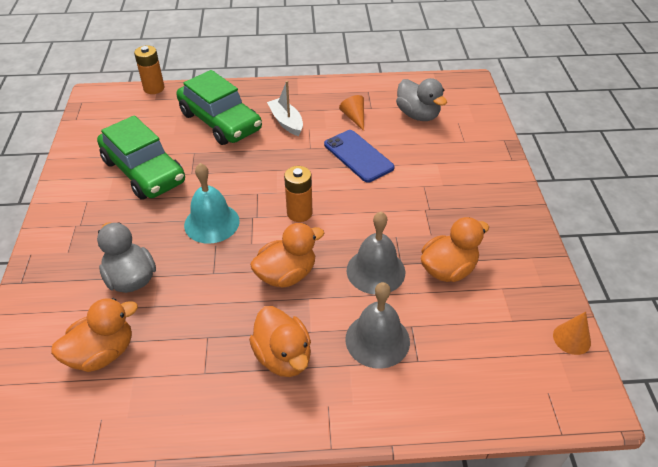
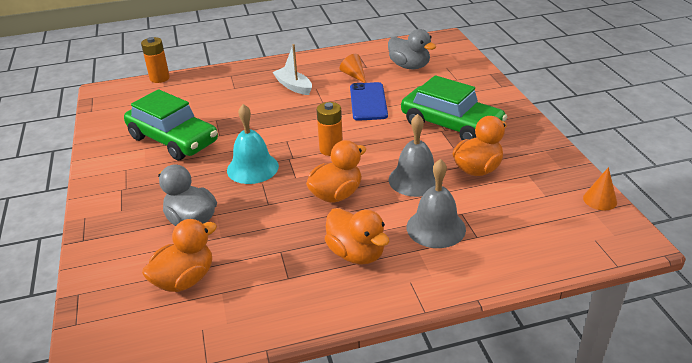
camera: 10 degrees left, 10 degrees down
(220, 121) = (232, 94): green car -> green car (451, 125)
(358, 156) = (368, 102): blue phone -> blue phone turned 45 degrees clockwise

